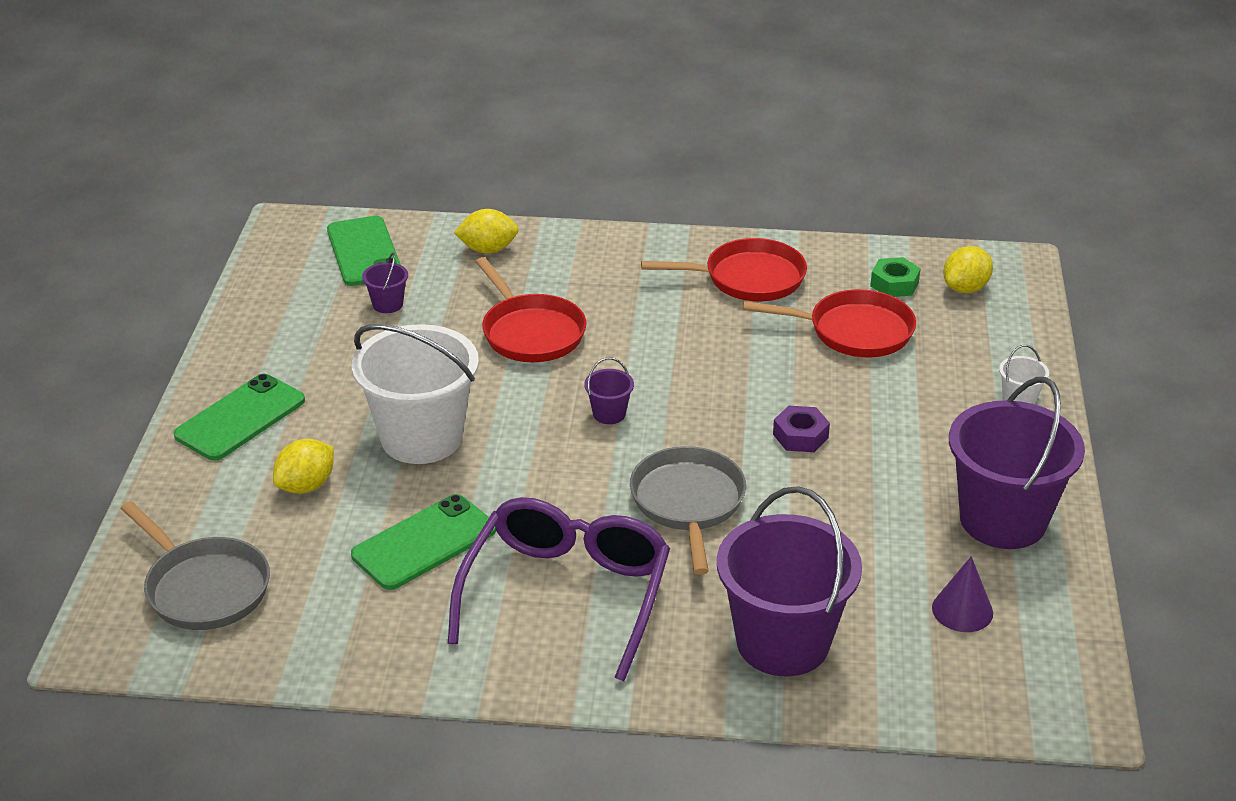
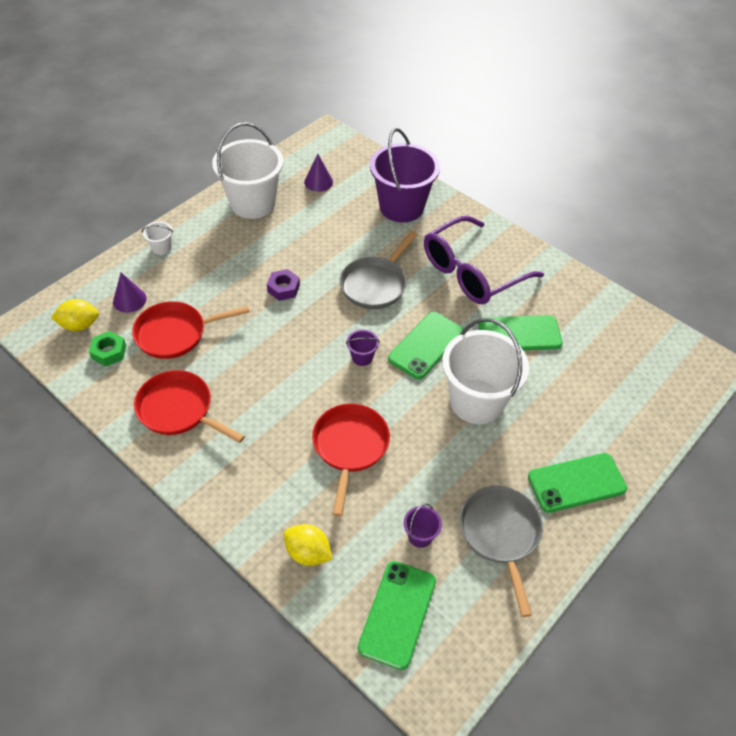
camera: 145 degrees left, 15 degrees up
(203, 587) = (646, 370): grey pan -> grey pan (500, 535)
(306, 486) = (561, 405): yellow lemon -> none
(542, 465) = (426, 345): none -> green phone
(853, 331) = (176, 333): red pan -> red pan turned 60 degrees counterclockwise
(957, 334) = (129, 300): none -> purple cone
(1002, 520) = (252, 203): purple bucket -> white bucket

